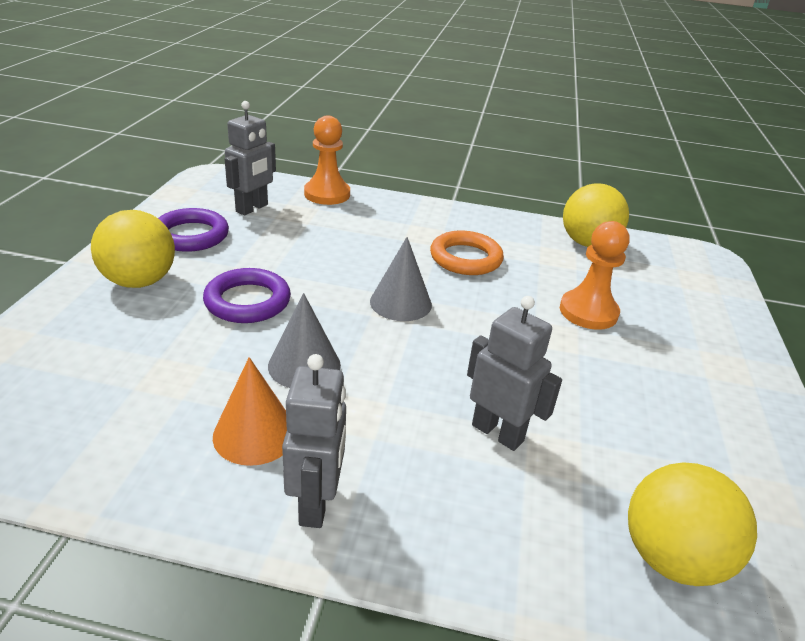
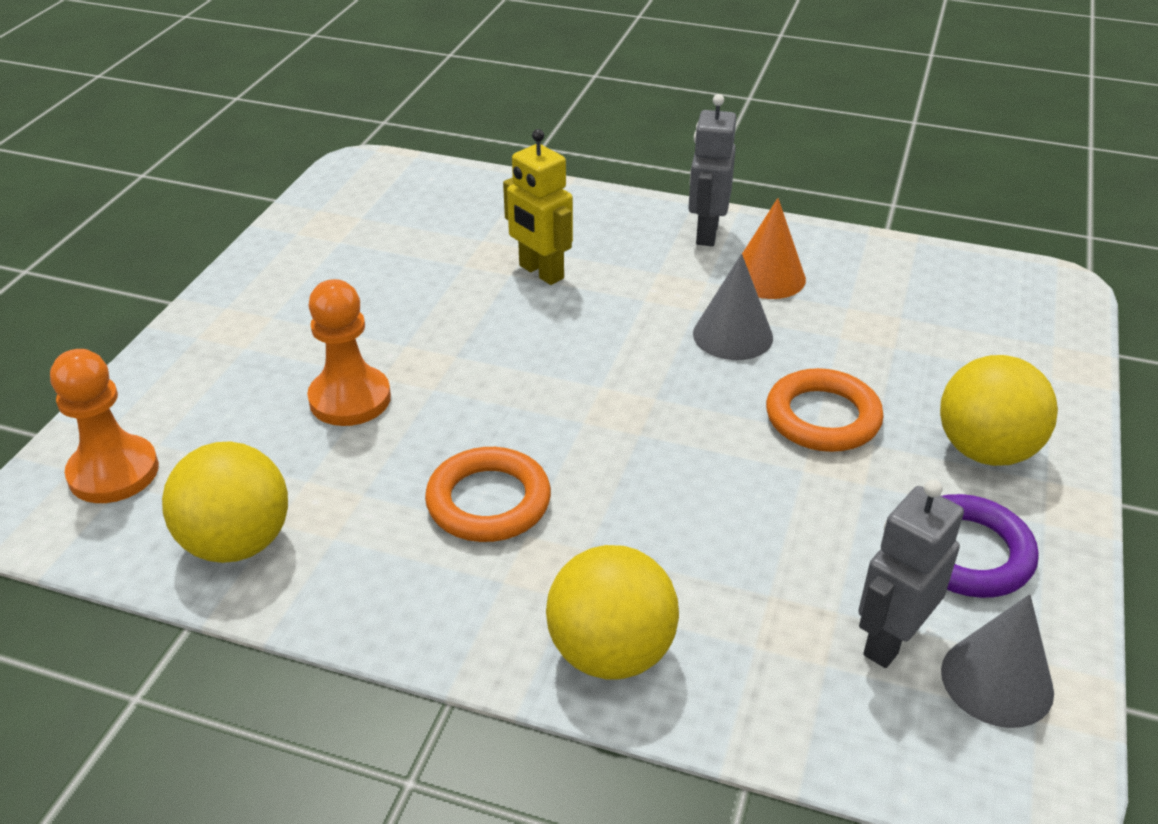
camera: 170 degrees left, 5 degrees up
(247, 301) = (822, 417): purple ring -> orange ring
(327, 194) = (742, 703): orange pawn -> orange pawn (113, 472)
(400, 303) = (613, 415): grey cone -> grey cone (997, 681)
(498, 433) = (540, 272): grey robot -> yellow robot
(671, 558) = (444, 199): yellow ball -> yellow ball (611, 653)

